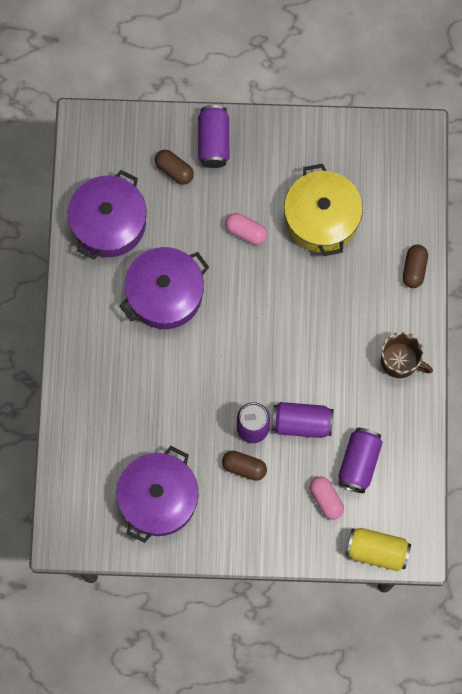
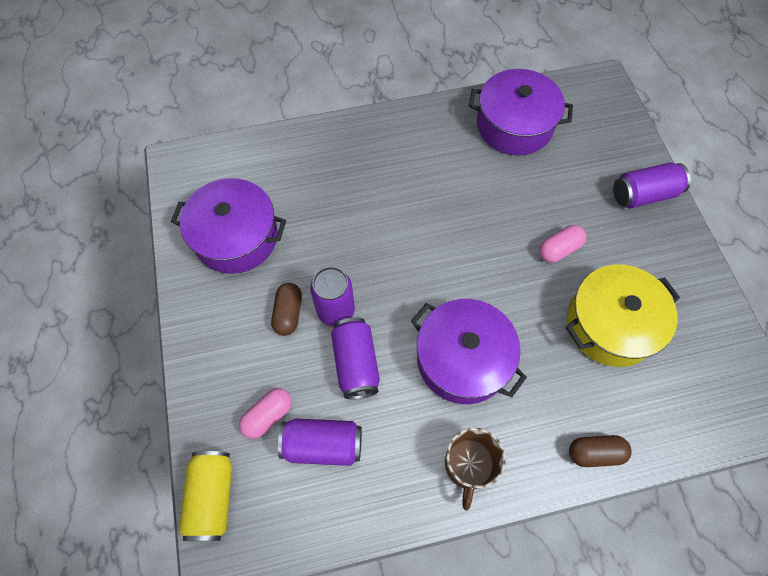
camera: 75 degrees right, 10 degrees down
(165, 294) = (459, 190): purple pot -> purple pot (462, 359)
(174, 170) = (595, 167): brown capsule -> none
(246, 232) = (559, 249): pink capsule -> pink capsule turned 45 degrees clockwise

